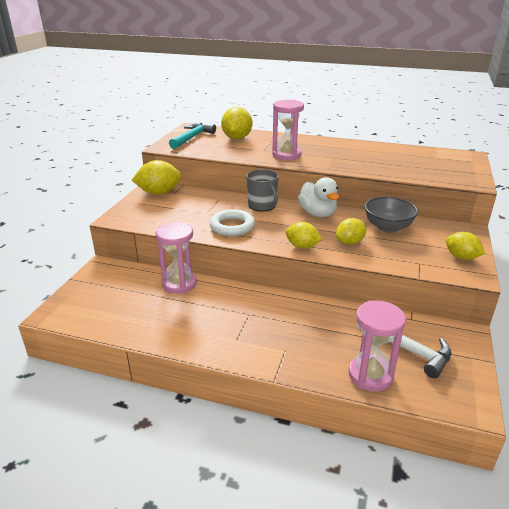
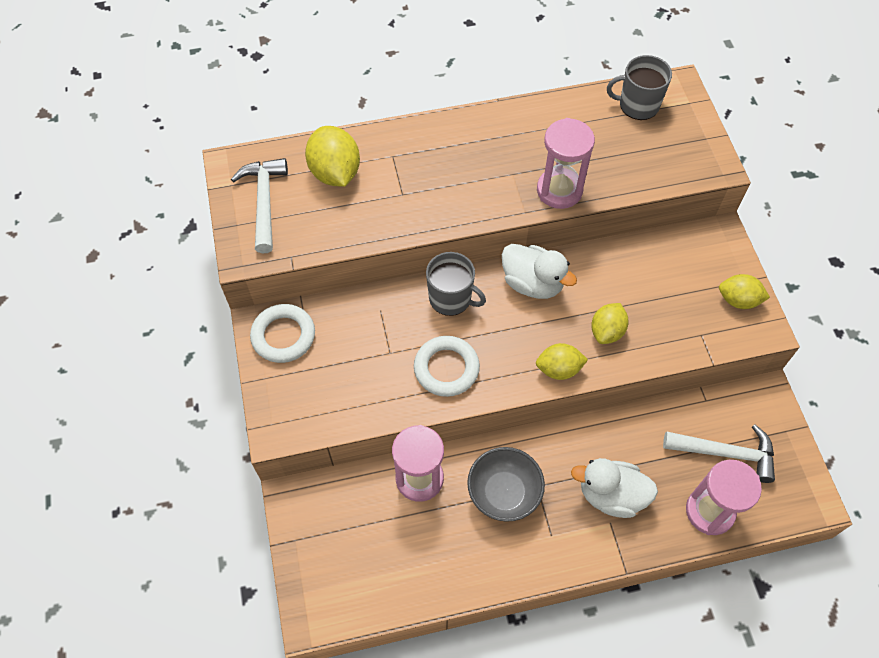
camera: 30 degrees left, 30 degrees up
(159, 193) = (283, 336): yellow lemon -> white ring
(192, 138) = (264, 202): turquoise hammer -> white hammer
(286, 155) = (445, 196): pink hourglass -> pink hourglass (559, 190)
(298, 337) = (611, 495): none -> white duck
(387, 227) = (631, 274): grey bowl -> grey bowl (504, 493)
(435, 155) = (638, 105): none -> grey mug

